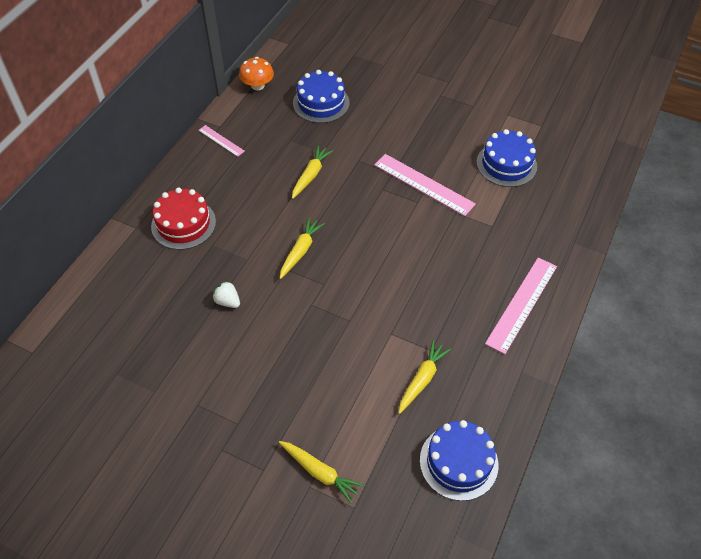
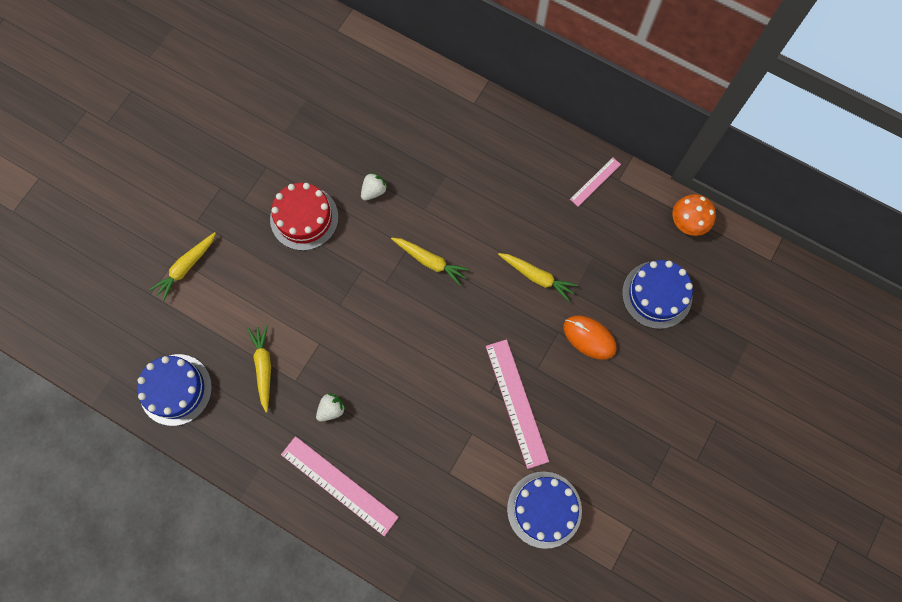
camera: 95 degrees right, 20 degrees up
(183, 224) = (475, 147): red cake -> red cake (304, 218)
(361, 141) = (589, 337): none -> orange mouse
(422, 379) = (263, 367): yellow carrot -> yellow carrot turned 135 degrees counterclockwise
(423, 184) = (516, 403): pink ruler -> pink ruler turned 60 degrees counterclockwise
(453, 317) = (331, 409): none -> white strawberry

